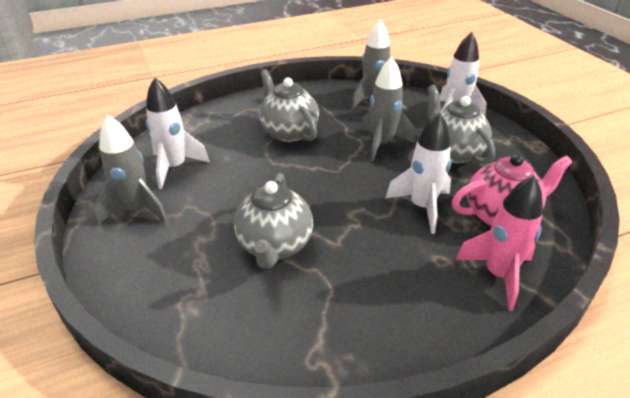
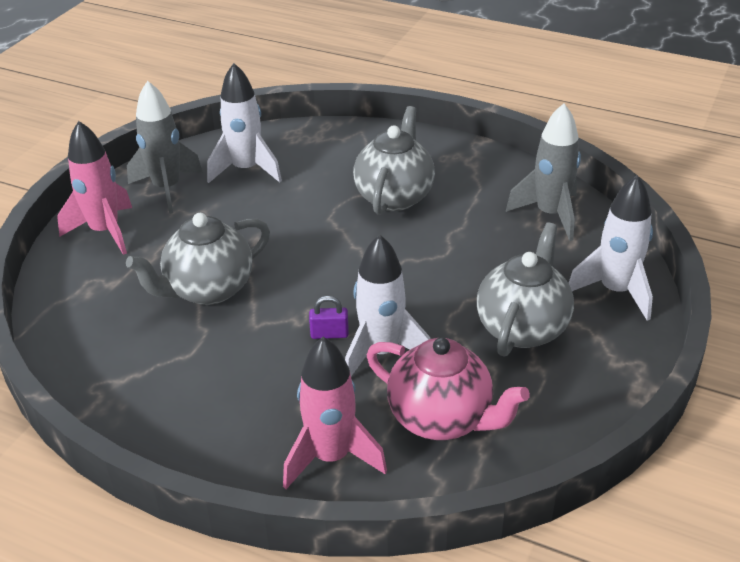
camera: 50 degrees right, 0 degrees up
(135, 264) = (105, 232): none -> pink rocket
(382, 144) = (464, 268): grey rocket -> none
(383, 217) = (329, 334): none -> purple padlock

